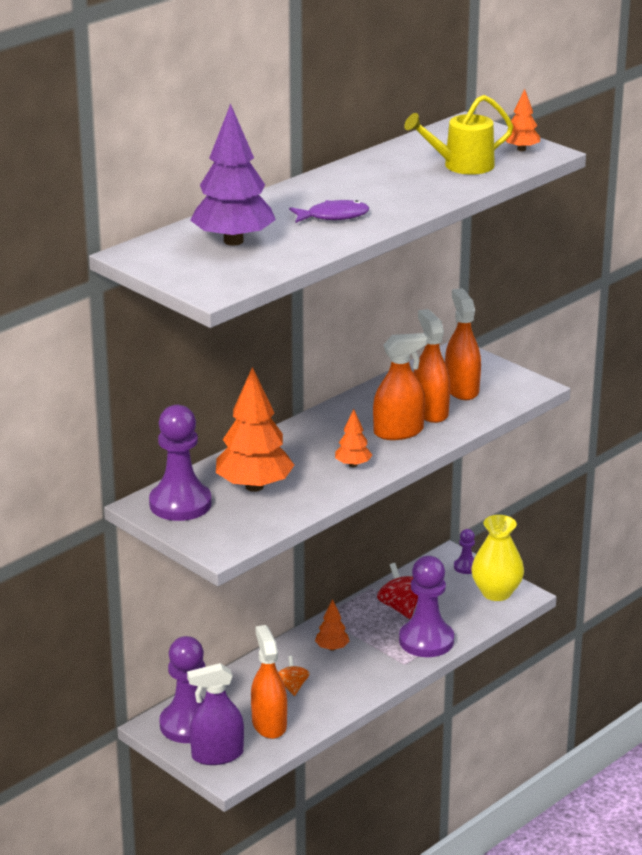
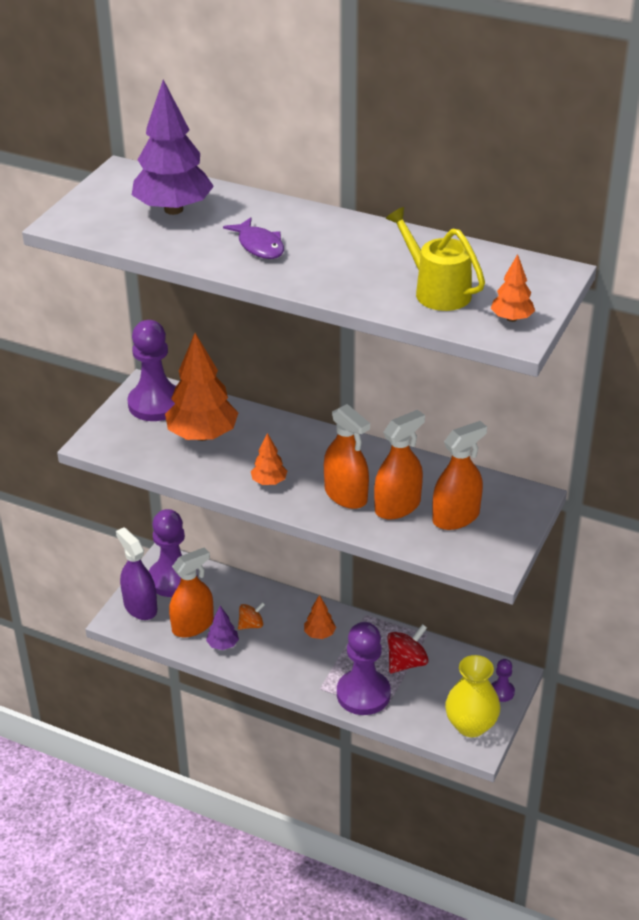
camera: 70 degrees right, 10 degrees up
(309, 710) = (223, 645): none -> purple tree

